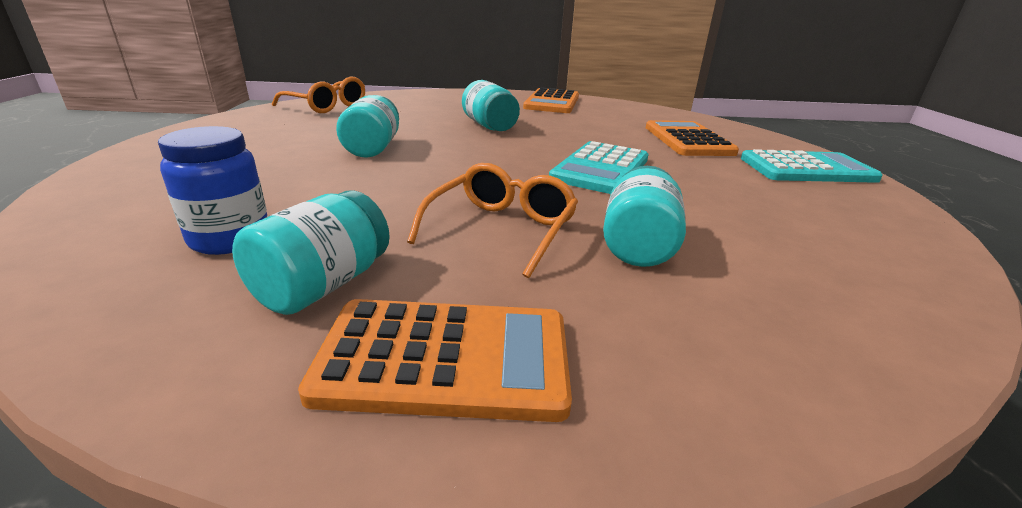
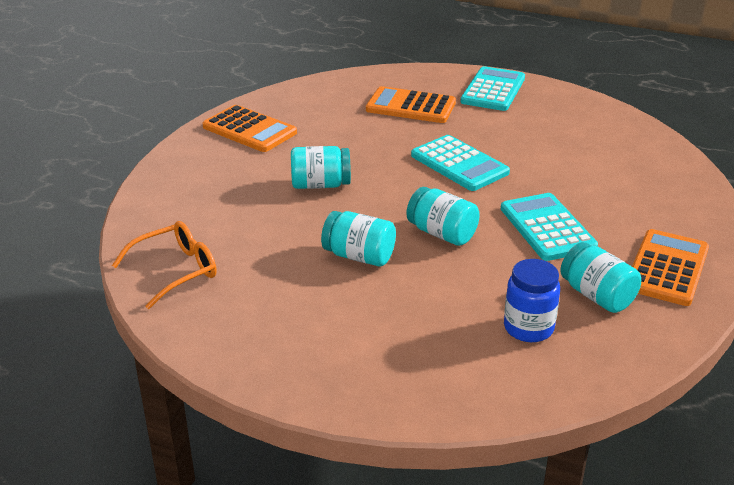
camera: 65 degrees left, 5 degrees up
(501, 229) = (547, 228): orange glasses -> turquoise calculator
(638, 245) = (581, 190): turquoise jar -> turquoise jar (442, 233)

